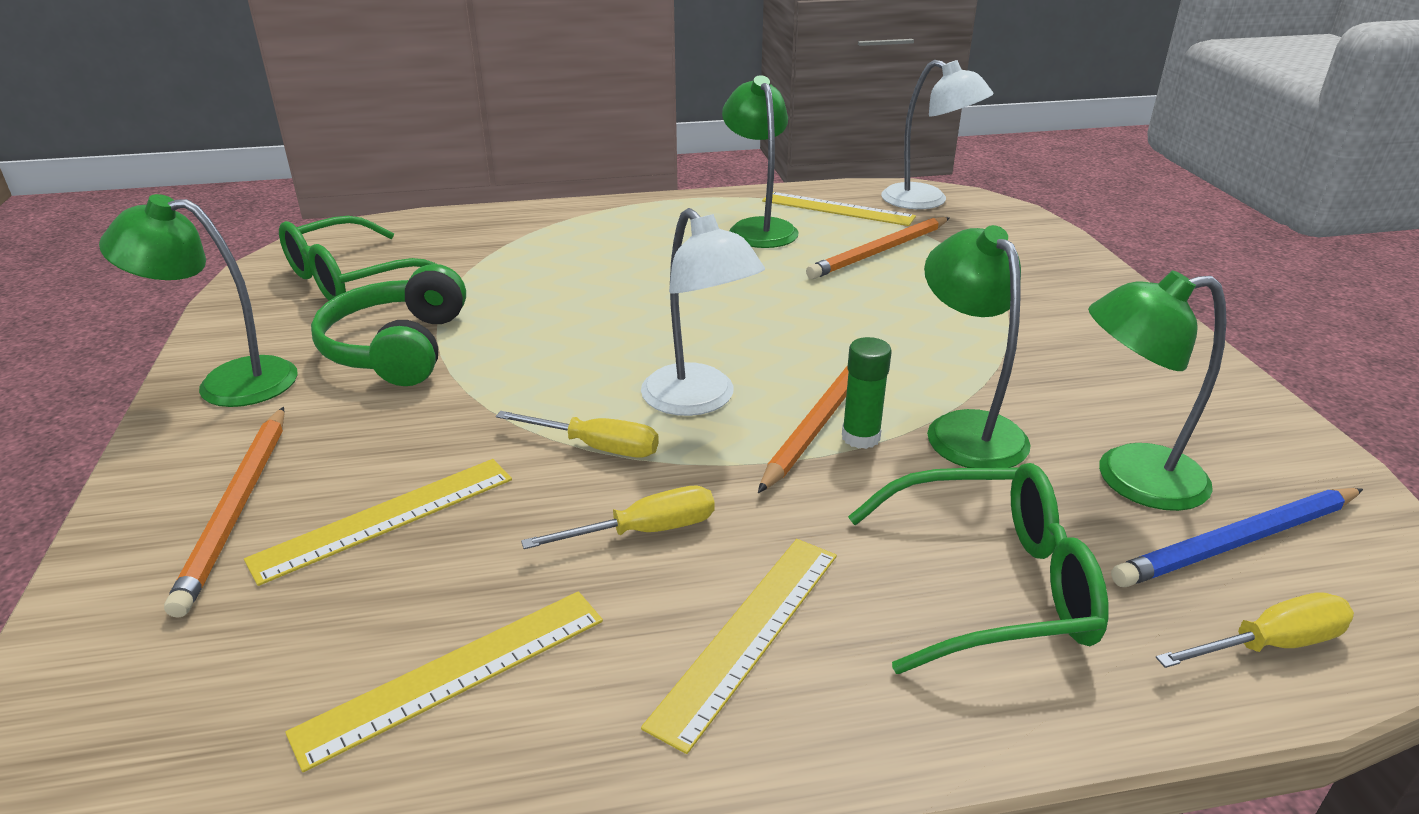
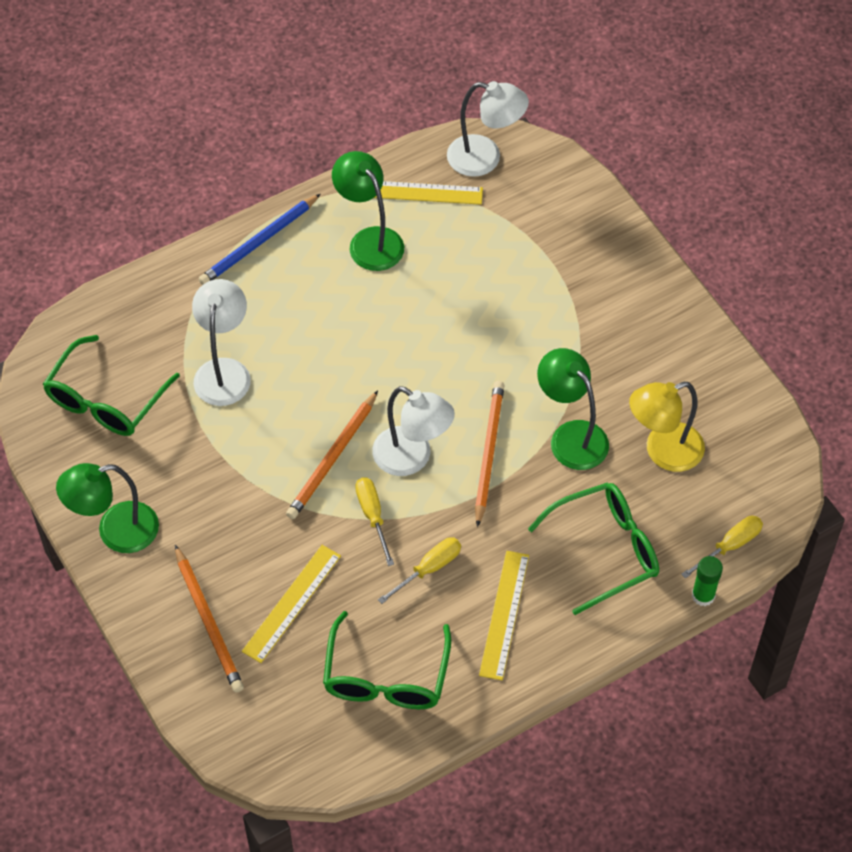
camera: 20 degrees left, 25 degrees up
(397, 348) = (196, 466): green headphones -> none
(454, 674) = (386, 677): yellow ruler -> green glasses
(509, 283) = (224, 371): none -> white lamp
(596, 447) = (372, 516): yellow screwdriver -> yellow screwdriver turned 105 degrees counterclockwise
(860, 437) = (515, 462): green glue stick -> green glue stick (703, 595)
(879, 251) = (470, 250): orange pencil -> orange pencil (333, 458)
(1129, 478) = (663, 451): green lamp -> yellow lamp
(1238, 542) = (717, 483): blue pencil -> blue pencil (259, 242)

